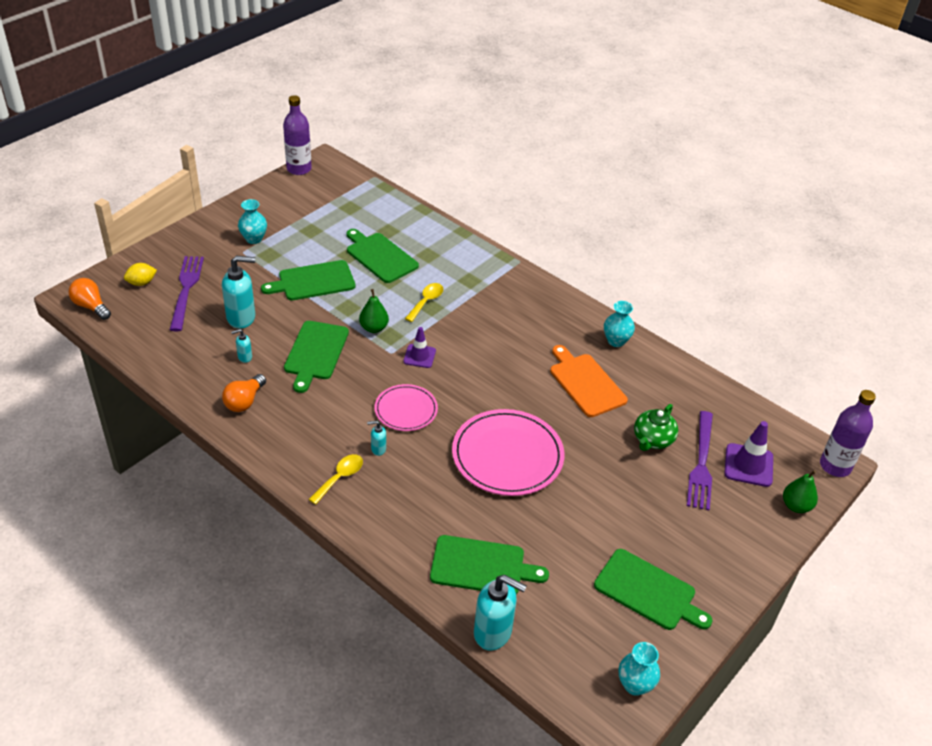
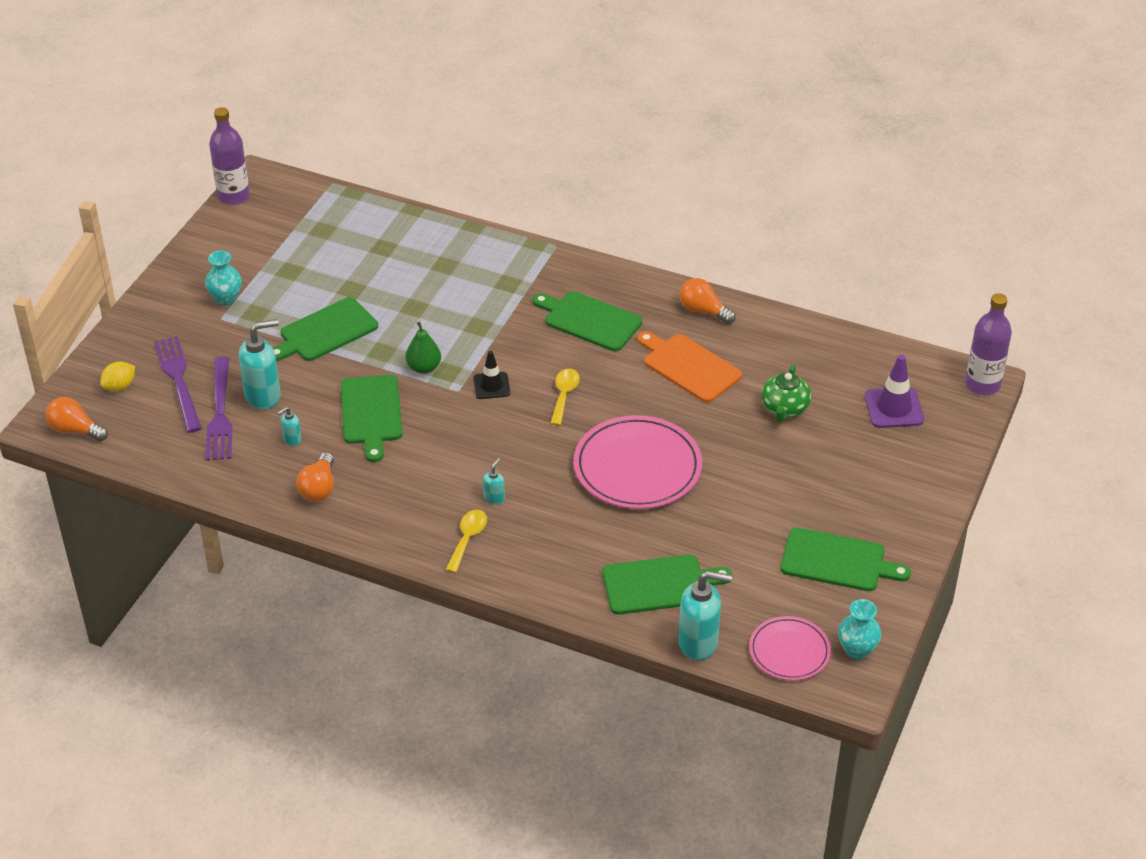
camera: 15 degrees left, 0 degrees up
(378, 449) = (494, 498): turquoise soap dispenser -> turquoise soap dispenser turned 135 degrees clockwise
(380, 256) = (389, 281): green cutting board -> green cutting board (589, 320)
(406, 410) = (504, 449): pink plate -> pink plate (789, 651)
(419, 356) = (491, 386): purple traffic cone -> black traffic cone
(426, 301) = (469, 321): yellow spoon -> yellow spoon (564, 395)
(616, 341) = (703, 311): turquoise vase -> orange light bulb
(701, 464) = (844, 420): purple fork -> purple fork (220, 413)
(796, 506) = (956, 436): green pear -> none

